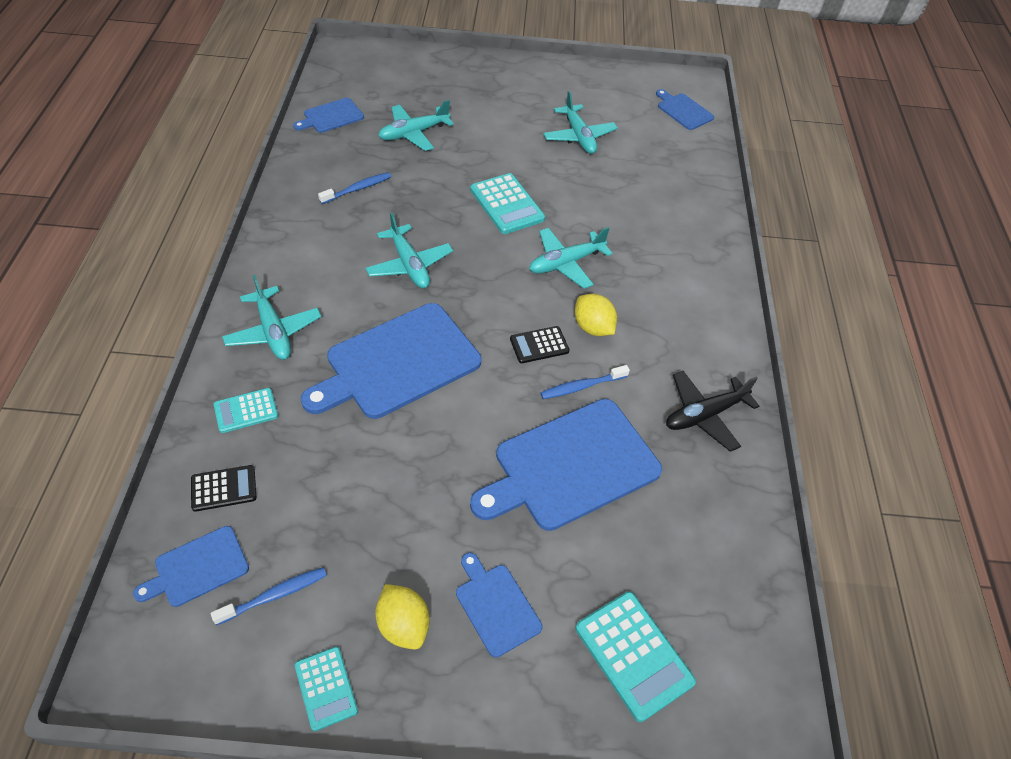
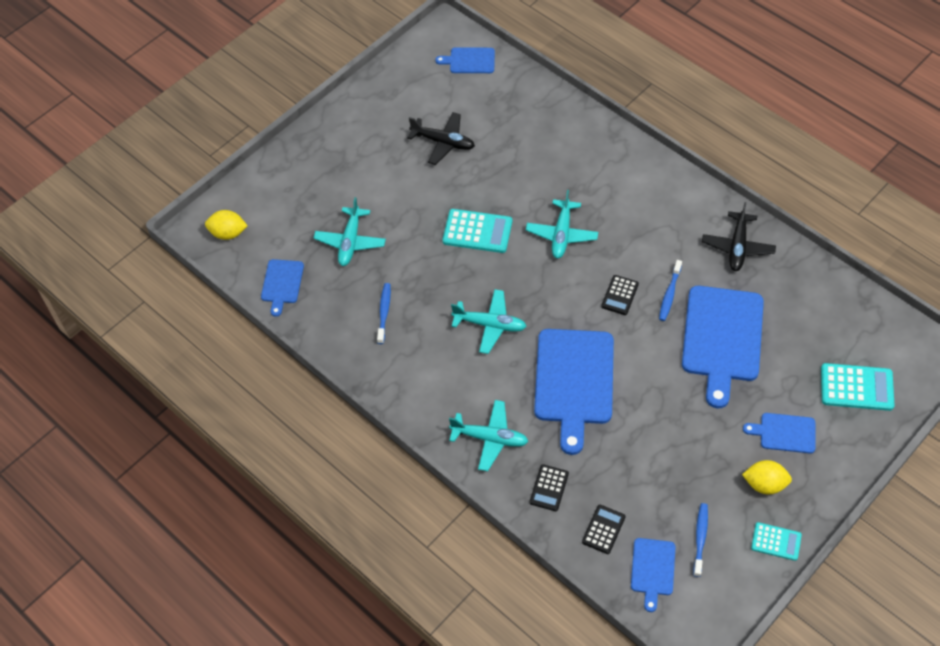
camera: 45 degrees left, 5 degrees up
(246, 411) = (549, 488): turquoise calculator -> black calculator
(579, 136) = (443, 142): turquoise plane -> black plane
(593, 327) = (628, 257): yellow lemon -> yellow lemon (228, 233)

